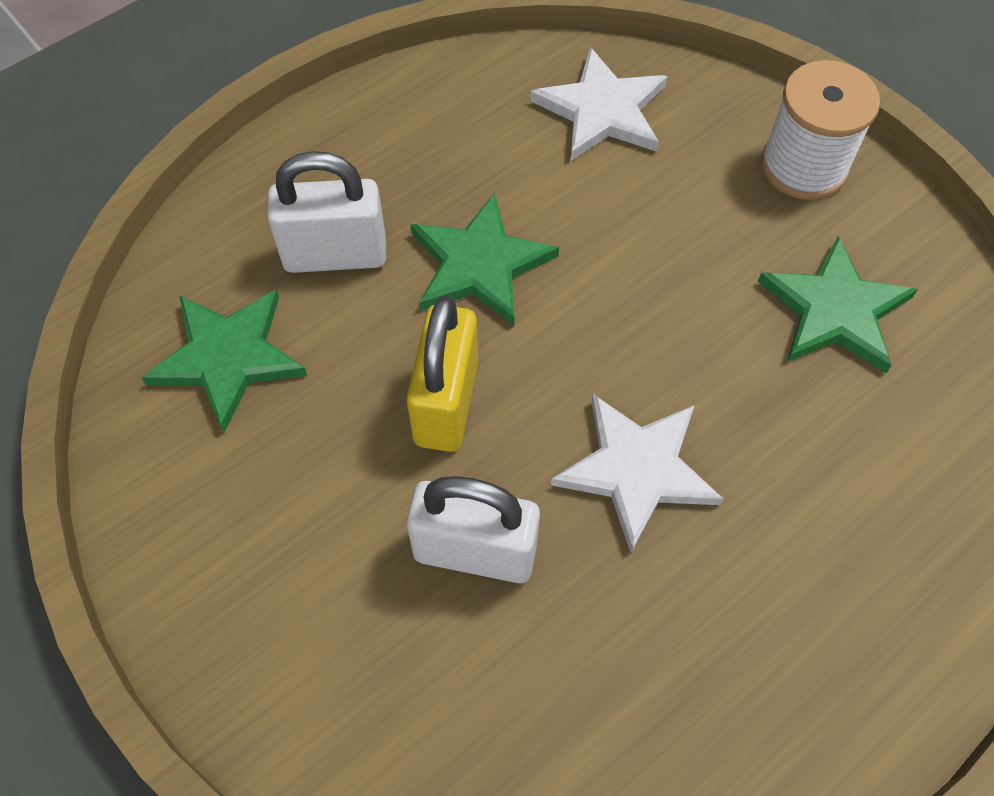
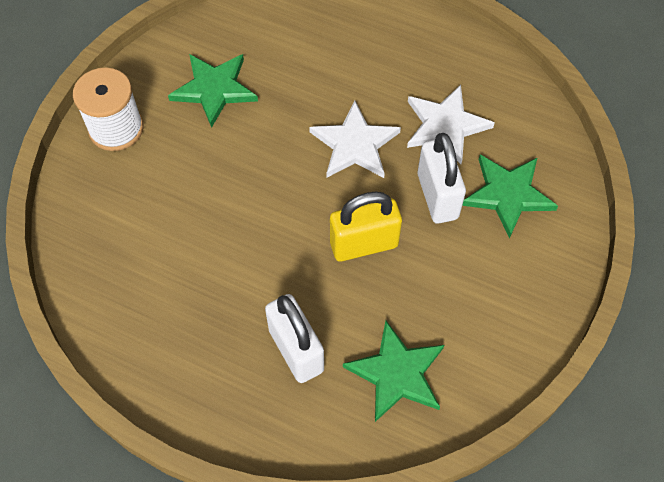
camera: 115 degrees left, 0 degrees up
(479, 264) = (264, 267): green star -> green star (507, 194)
(602, 110) = (112, 247): white star -> white star (445, 126)

